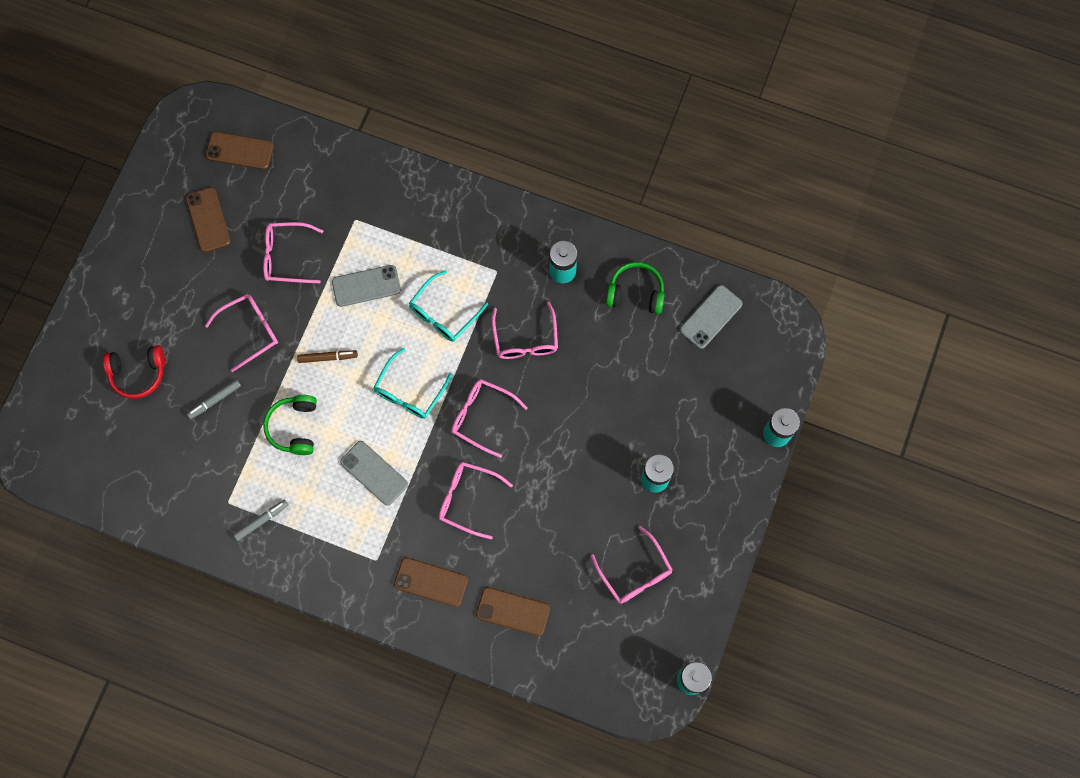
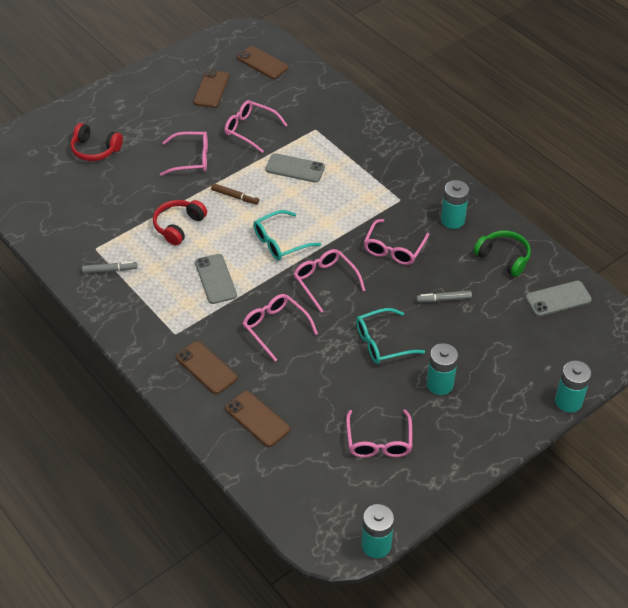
camera: 30 degrees right, 25 degrees down
(215, 400) = (135, 186): grey marker -> grey marker (443, 299)
(294, 427) = (178, 226): green headphones -> red headphones
(443, 313) = (341, 207): turquoise glasses -> turquoise glasses (382, 343)

